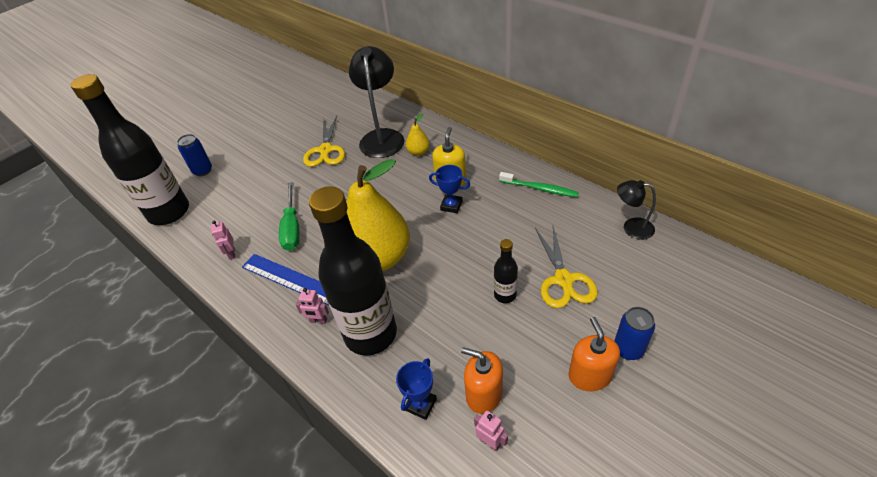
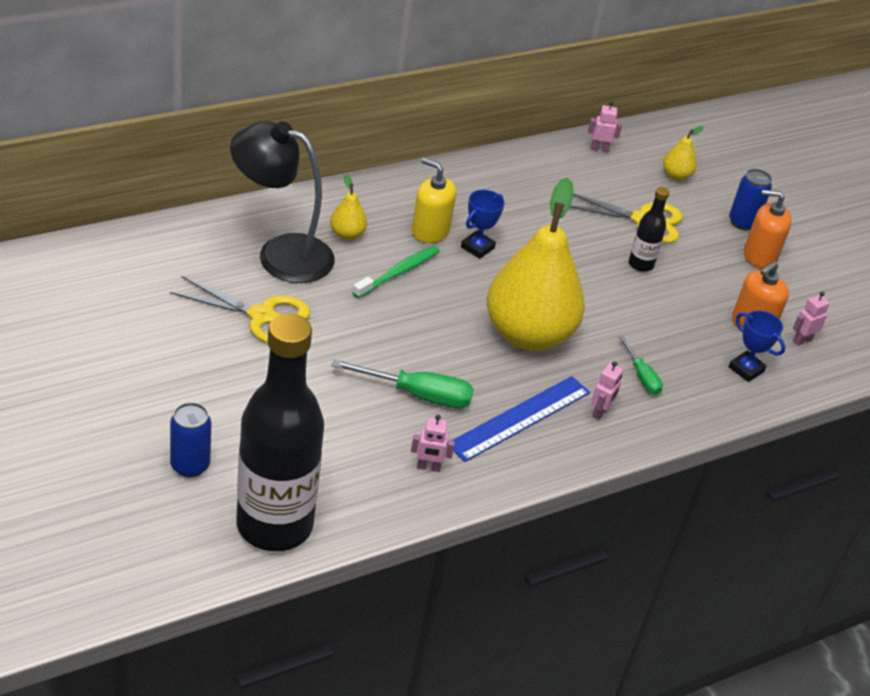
camera: 80 degrees left, 5 degrees down
(370, 334) = (641, 376): black bottle -> green screwdriver
(539, 188) = (497, 175): green toothbrush -> green toothbrush (398, 272)
(631, 227) = (599, 149): black lamp -> pink robot
(648, 283) = (676, 176): none -> yellow pear

